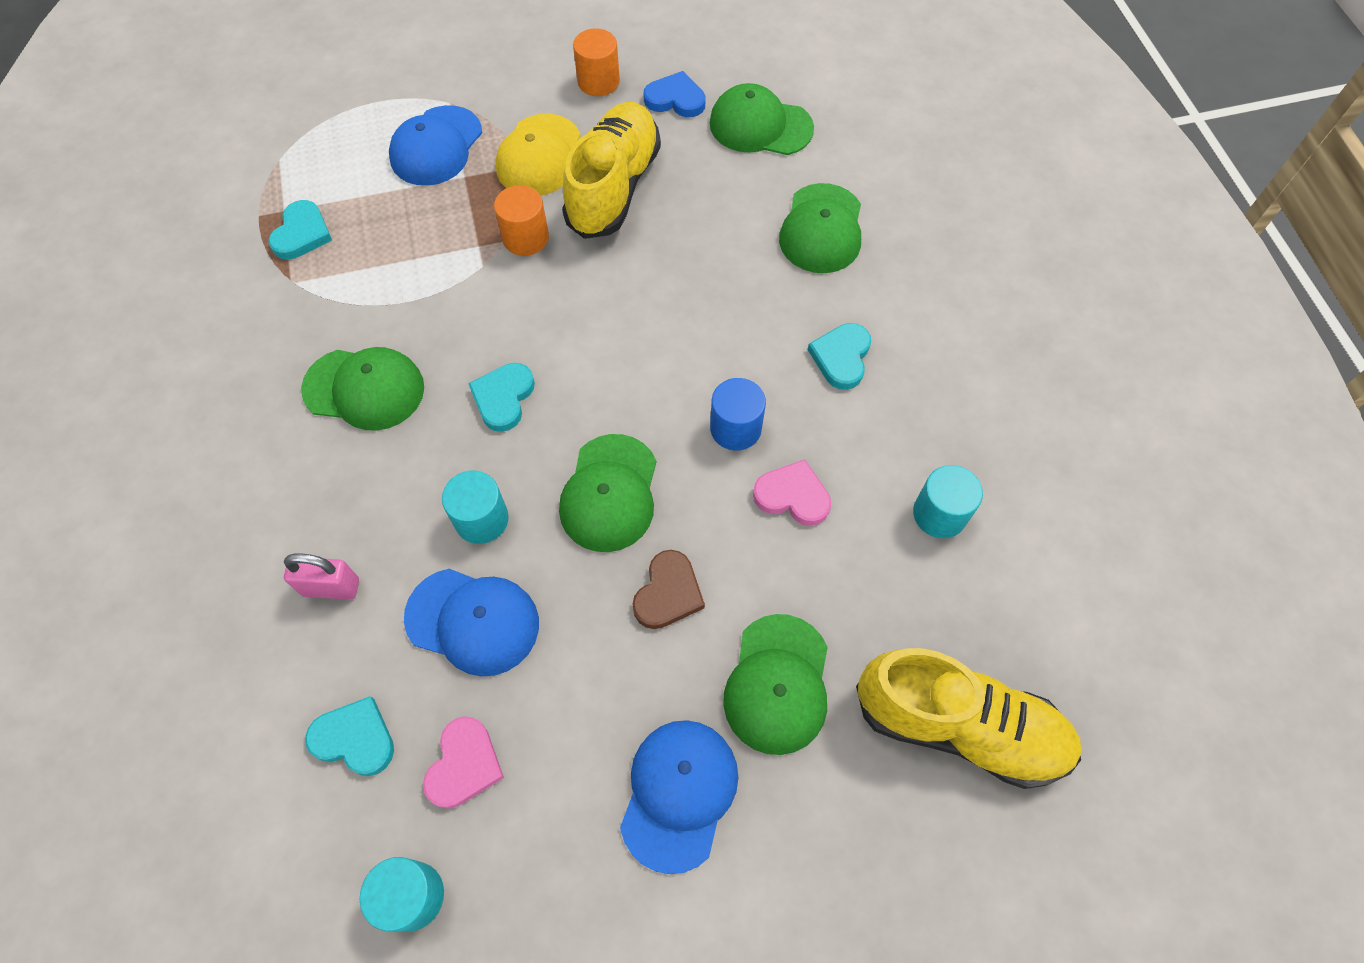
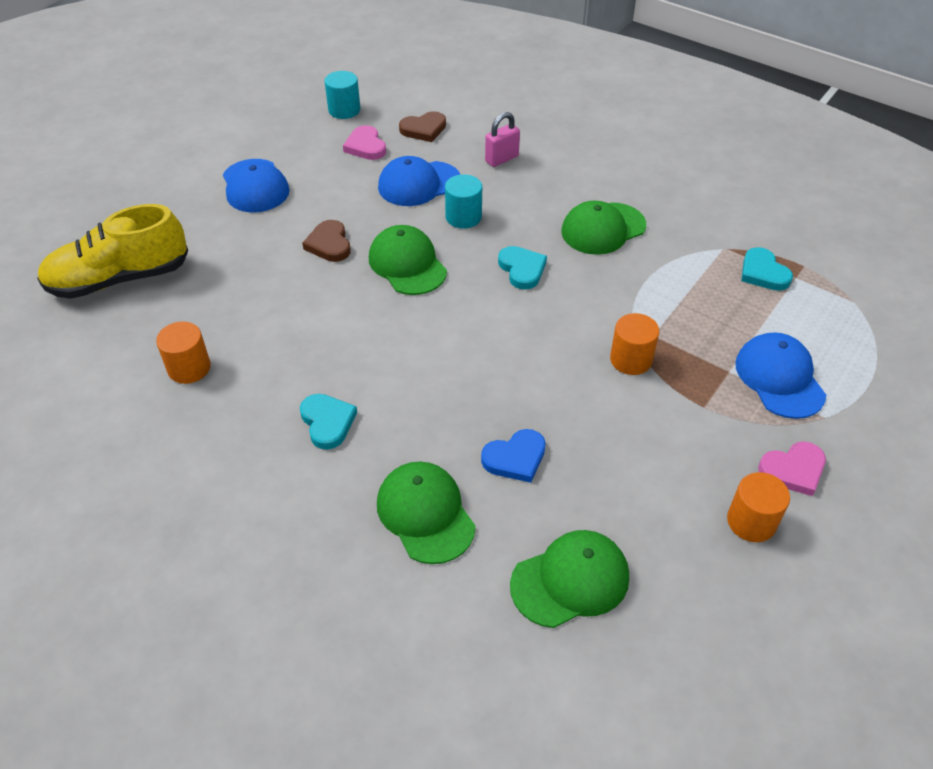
camera: 140 degrees right, 15 degrees down
(355, 738) = (423, 129): turquoise heart -> brown heart
(539, 156) = (703, 422): yellow cap -> none
(614, 187) = (620, 436): yellow shoe -> none
(675, 99) = (670, 553): blue heart -> blue heart (515, 458)
(735, 428) = (364, 336): blue cylinder -> none
(777, 684) = (236, 243): green cap -> none
(792, 496) = (295, 323): pink heart -> pink heart (793, 470)
(939, 514) = (189, 368): turquoise cylinder -> orange cylinder

